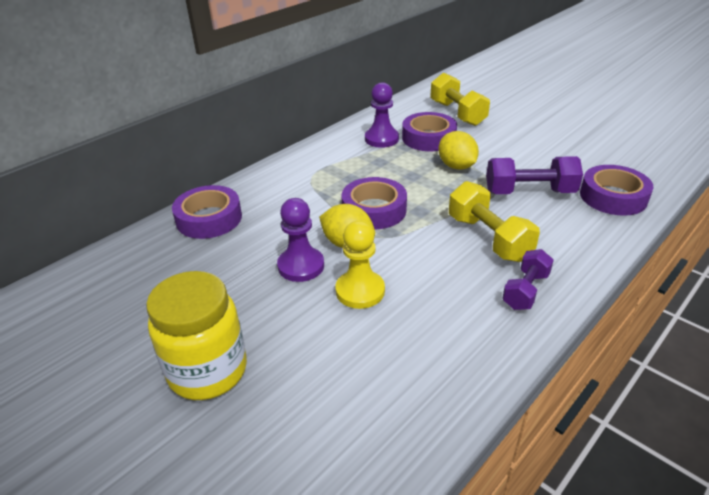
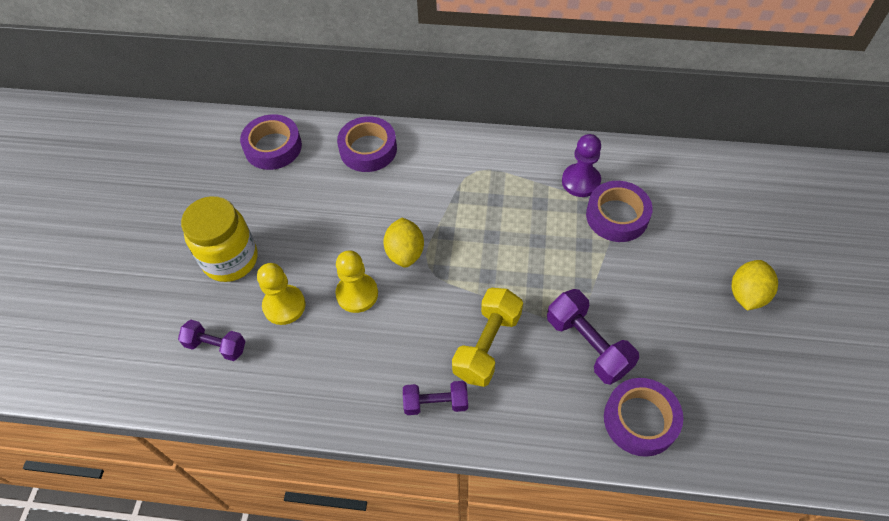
camera: 55 degrees right, 20 degrees up
(301, 266) = (358, 241): purple pawn -> none
(311, 437) = (216, 346): none -> purple dumbbell
(318, 350) = (284, 306): none -> yellow pawn
(374, 210) = (462, 243): purple tape -> purple tape (273, 147)
(456, 166) = (584, 265): yellow lemon -> yellow lemon (747, 294)
(457, 113) = (692, 212): yellow dumbbell -> none

